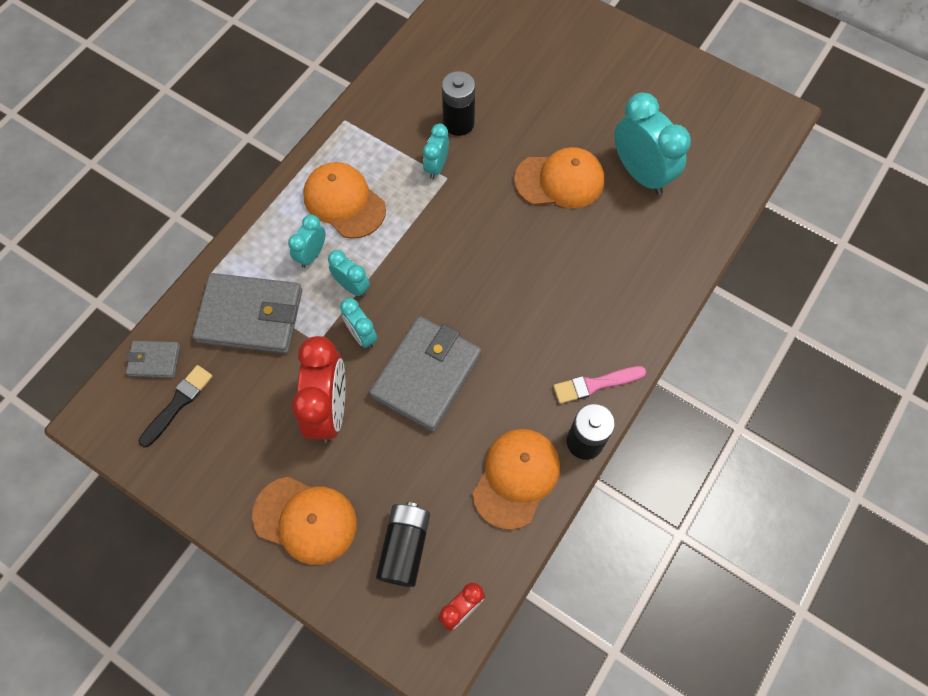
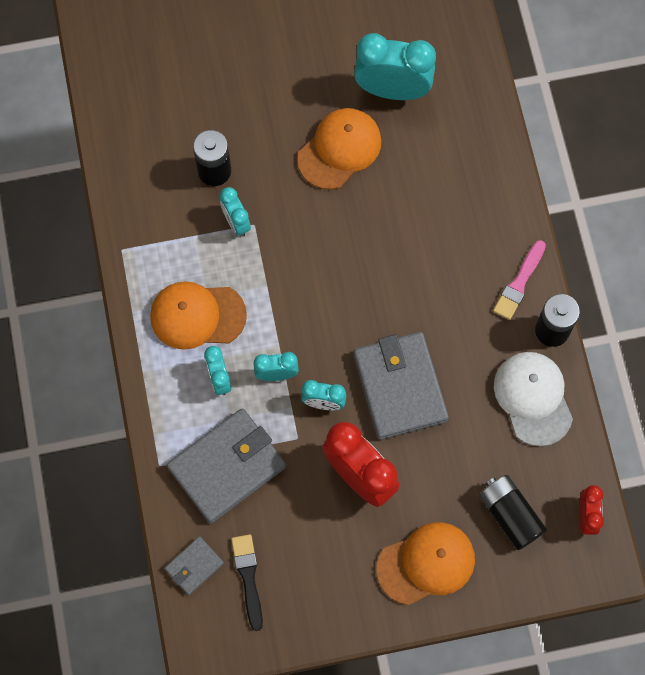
camera: 45 degrees left, 5 degrees up
(516, 478) = (533, 398): orange cap -> white cap

